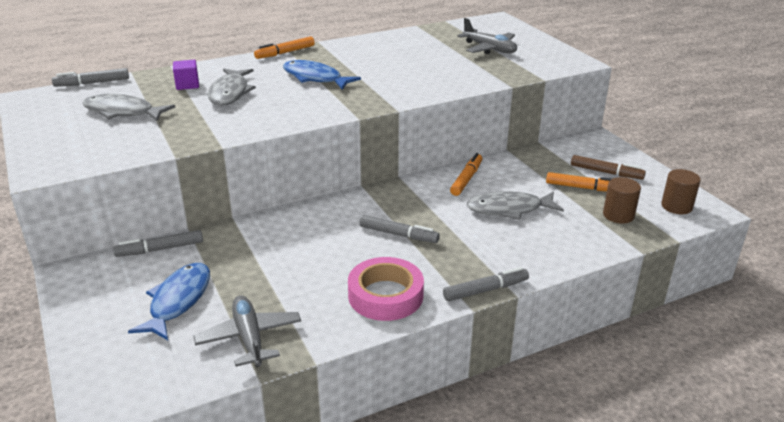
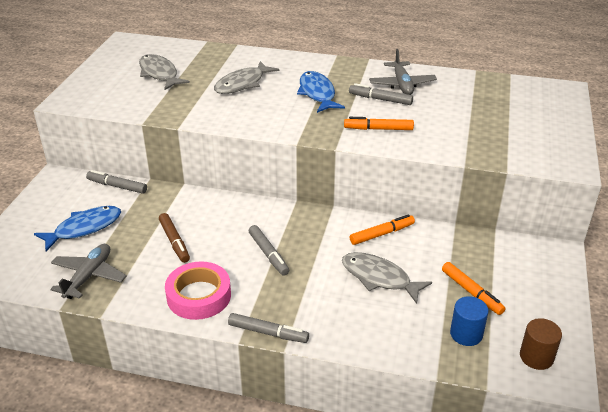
camera: 40 degrees right, 5 degrees up
(93, 83) = (173, 42): grey marker -> grey marker (380, 99)
(187, 85) = (225, 66): purple cube -> none
(285, 53) = (329, 61): orange marker -> orange marker (379, 129)
(489, 49) = (505, 119): grey plane -> grey plane (402, 84)
(606, 172) = (515, 289): brown marker -> brown marker (174, 241)
(618, 215) = (466, 334): brown cylinder -> blue cylinder

